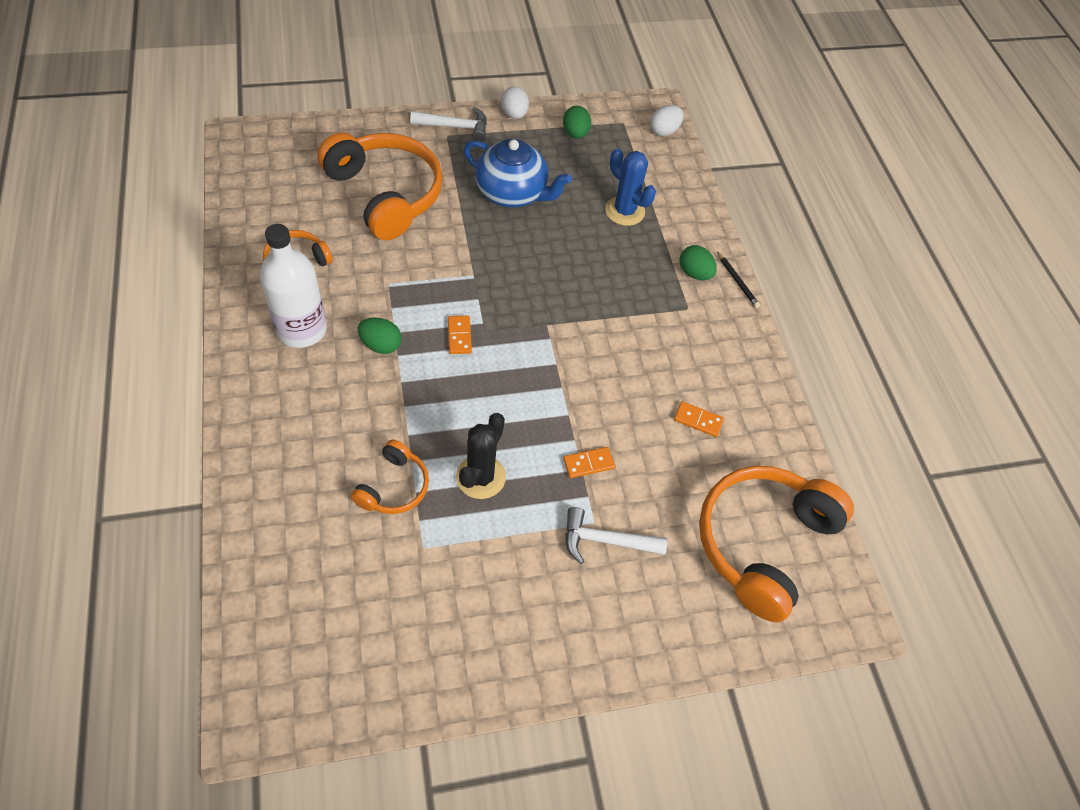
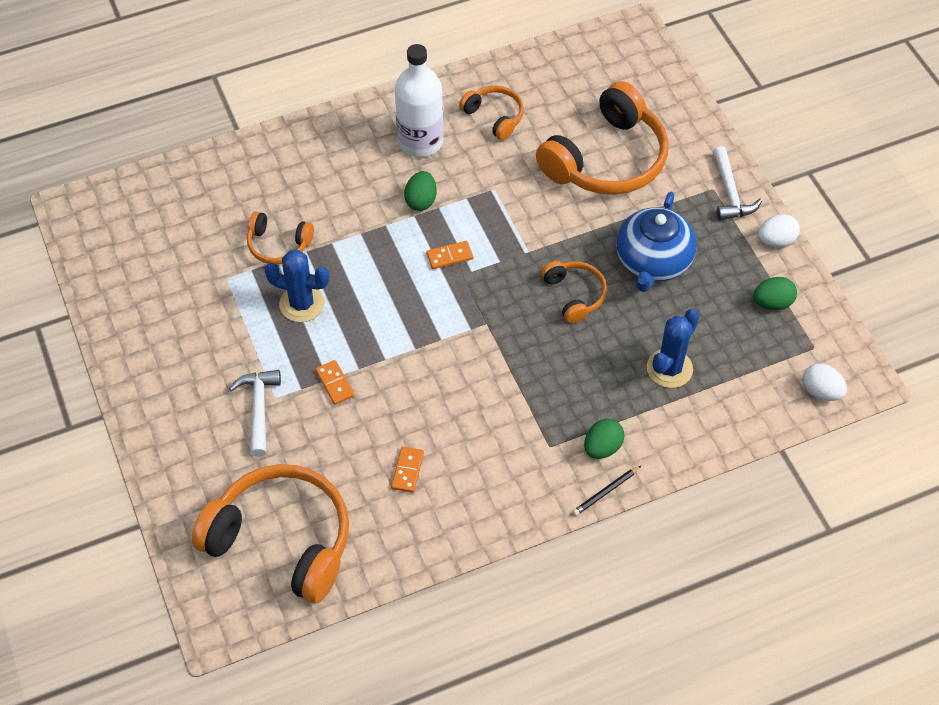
camera: 85 degrees right, 0 degrees up
(480, 477) = (302, 304): black cactus -> blue cactus
(532, 254) = (574, 295): none -> orange headphones

